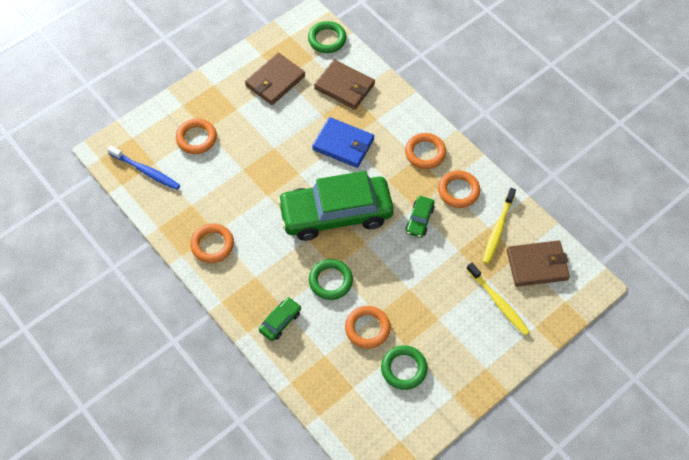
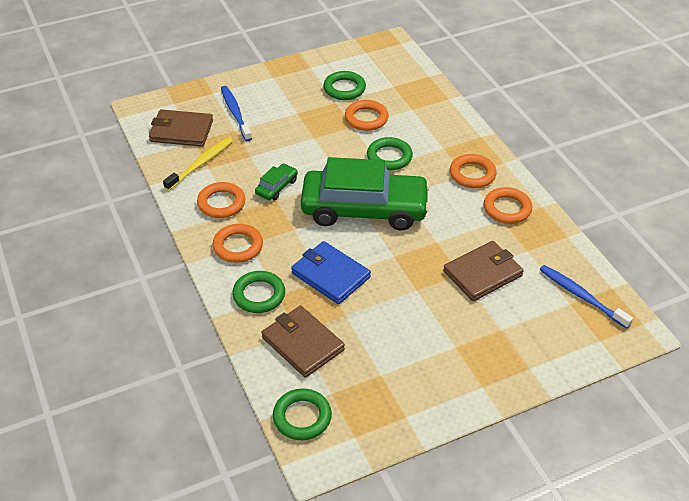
camera: 165 degrees left, 15 degrees down
(196, 138) = (514, 321): orange ring -> orange ring (472, 174)
(275, 81) = (395, 372): brown wallet -> brown wallet (483, 273)
(280, 321) = (447, 137): green car -> none
(390, 115) = (259, 295): none -> green ring
(498, 302) = (235, 113): yellow toothbrush -> blue toothbrush

